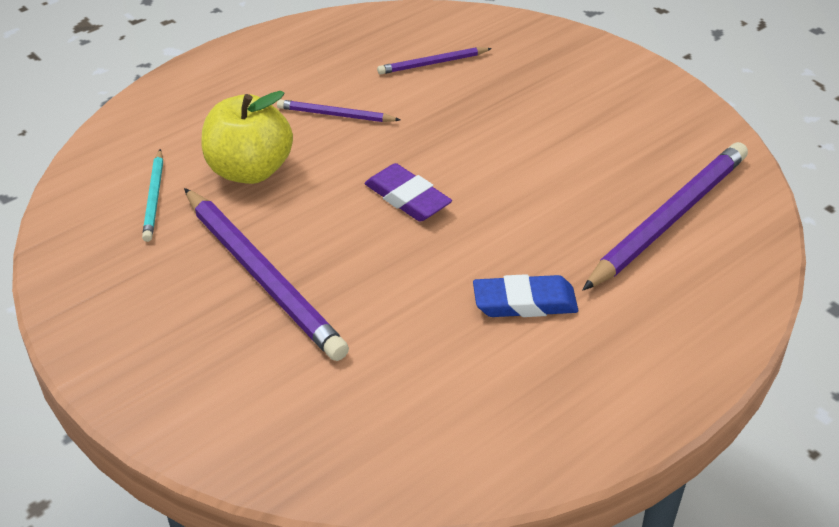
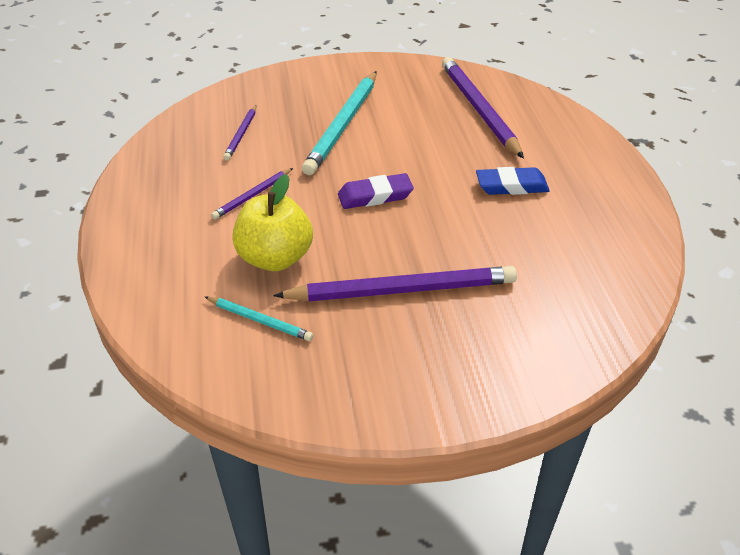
camera: 60 degrees left, 0 degrees up
(520, 123) = (343, 125): none -> turquoise pencil
(524, 302) = (511, 186): blue eraser -> blue eraser turned 60 degrees clockwise

